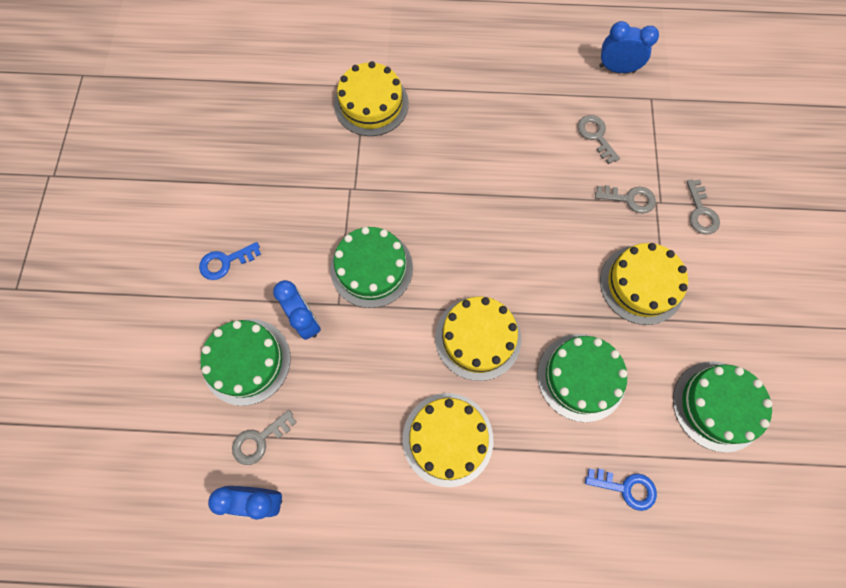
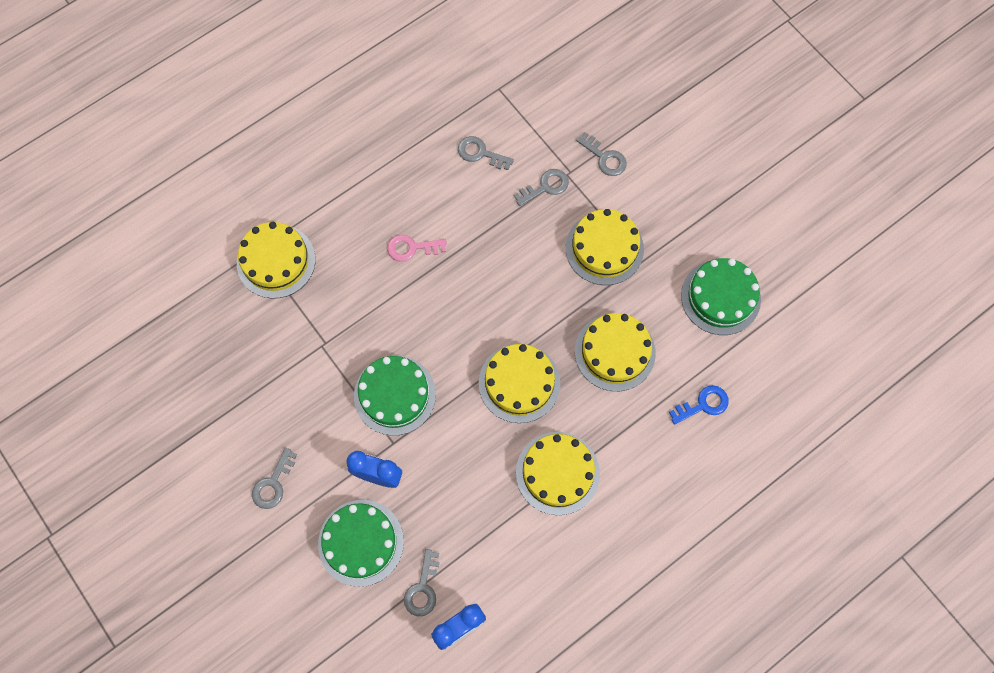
camera: 40 degrees left, 0 degrees up
(225, 262) = (273, 484): blue key -> grey key
(480, 167) = (412, 248): none -> pink key
(581, 377) = (615, 352): green cake -> yellow cake
(616, 69) = (452, 82): blue clock -> none

